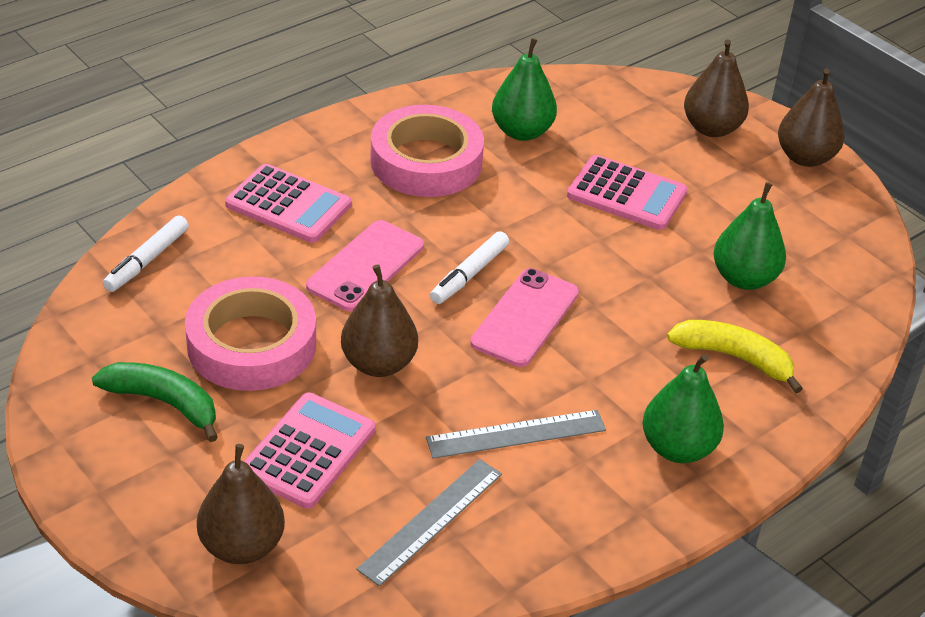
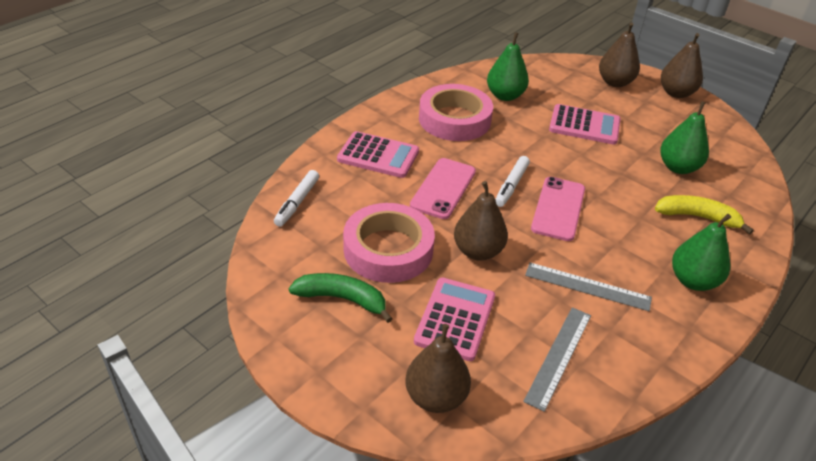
camera: 10 degrees left, 0 degrees up
(516, 434) = (587, 286): grey ruler -> grey ruler turned 45 degrees clockwise

